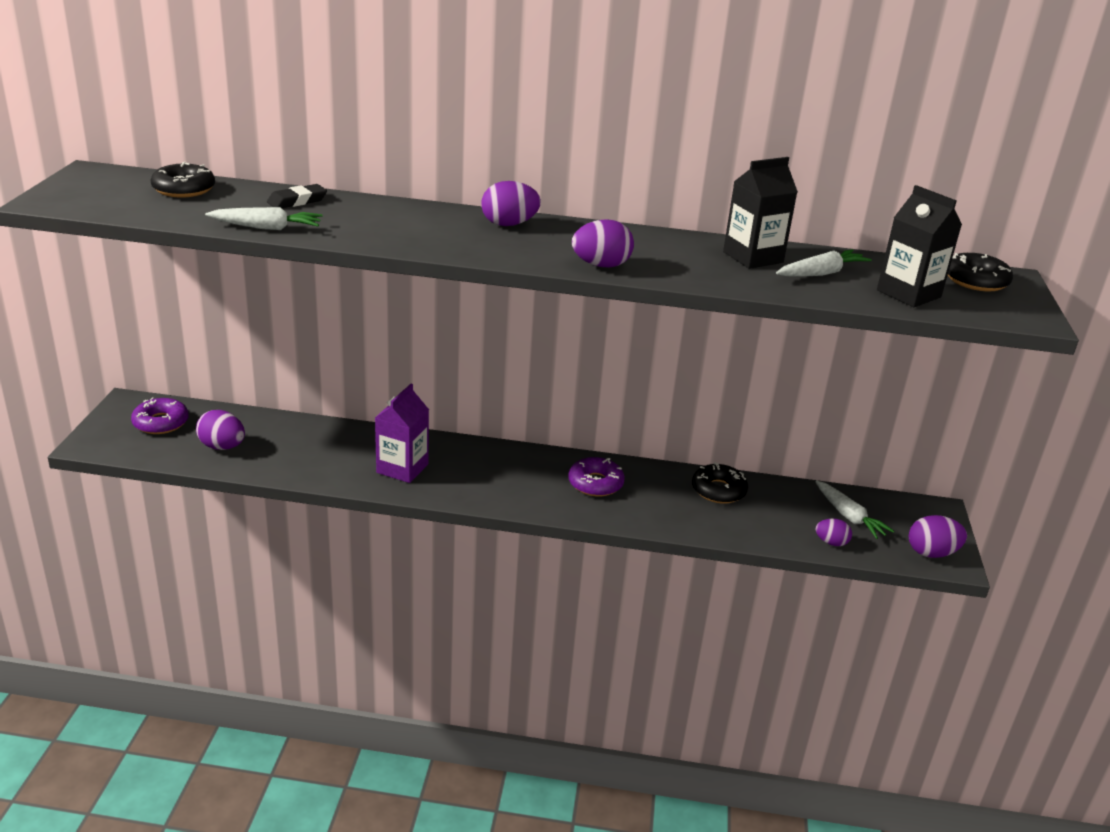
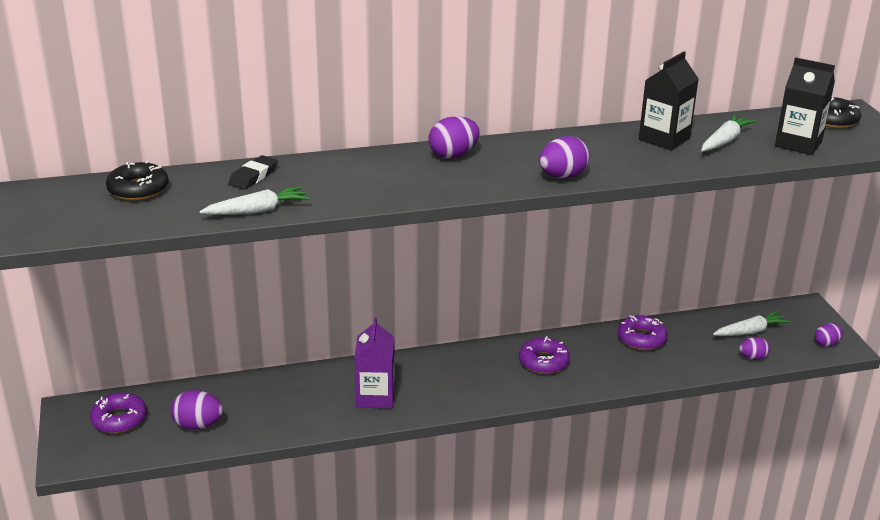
camera: 20 degrees left, 0 degrees up
(718, 490) = (641, 339): black donut -> purple donut
(849, 516) = (750, 331): white carrot -> white carrot turned 60 degrees counterclockwise
(931, 553) = (826, 344): purple egg -> purple egg, size x0.64

